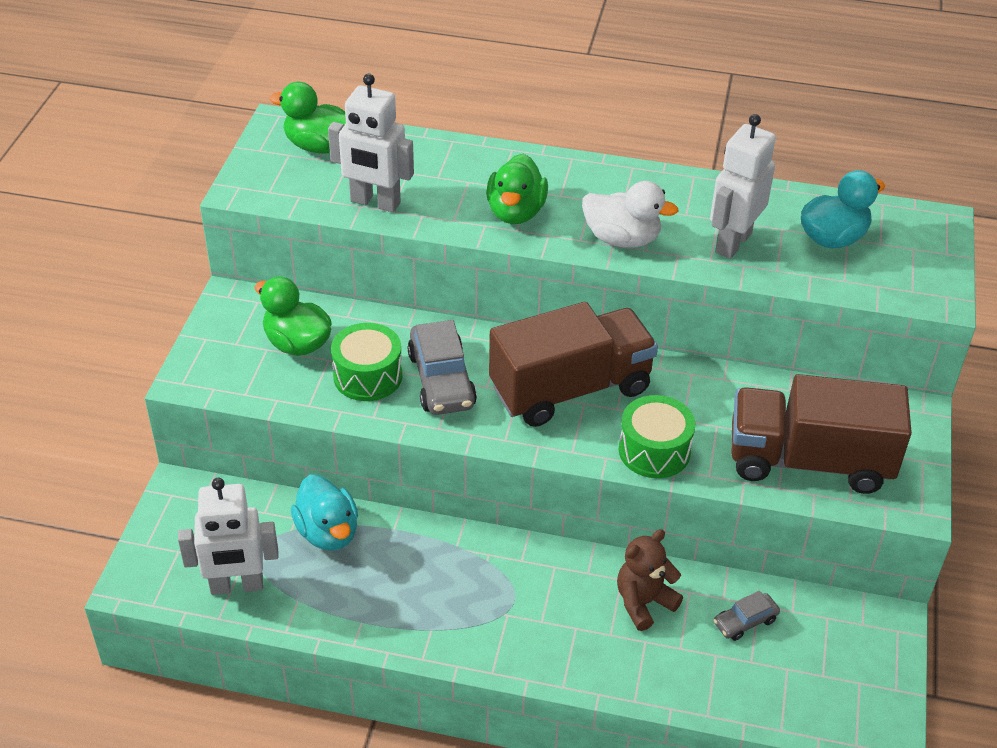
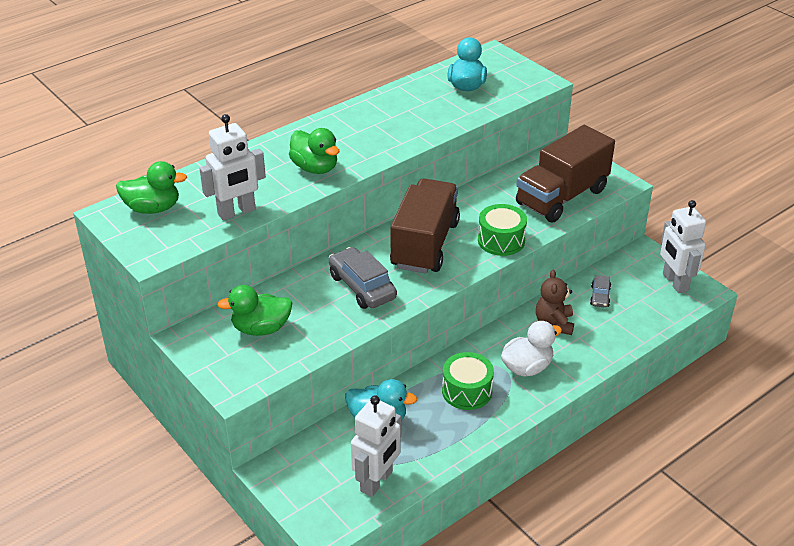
camera: 50 degrees left, 5 degrees down
(319, 146) = (153, 208): green duck -> green duck turned 150 degrees counterclockwise
(368, 376) = (324, 313): green drum -> green drum (467, 391)
(441, 380) = (362, 287): grey car -> grey car turned 150 degrees counterclockwise
(622, 239) = (384, 145): white duck -> white duck (527, 367)
(732, 242) = (431, 115): white robot -> white robot (674, 282)

